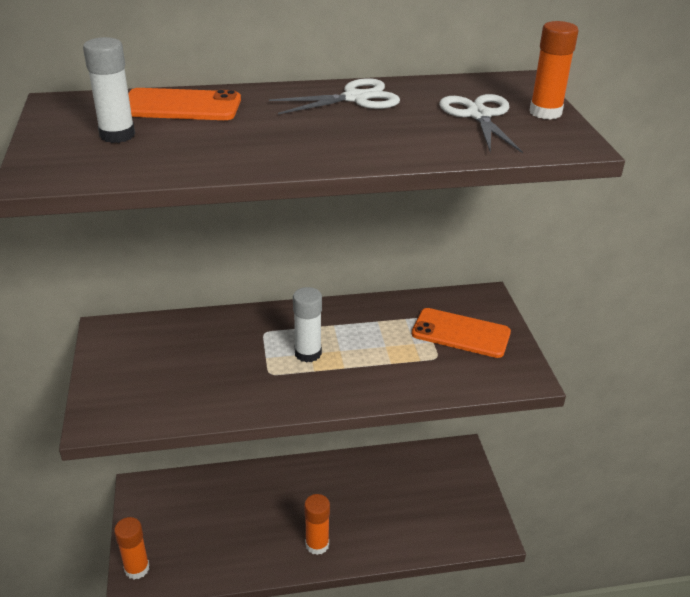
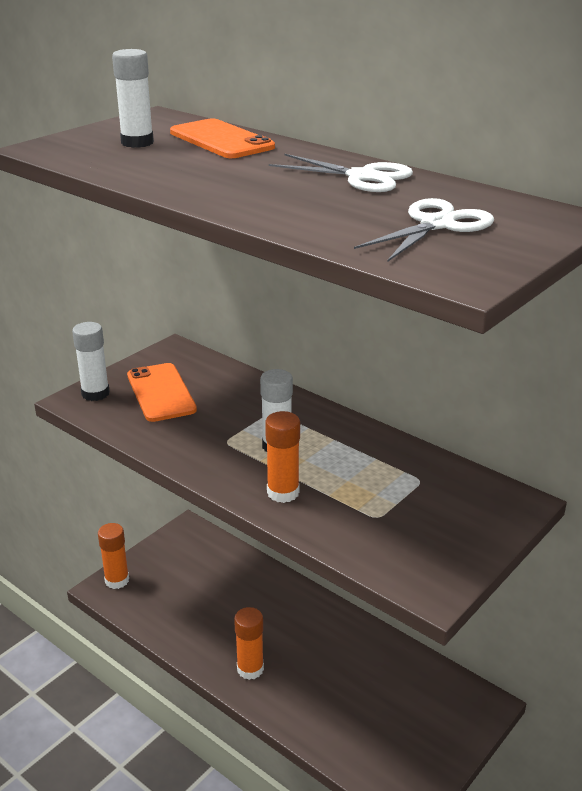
camera: 50 degrees right, 5 degrees down
(103, 405) = (95, 393): none -> white glue stick
(461, 333) = (435, 514): orange phone -> orange phone (161, 392)
(545, 112) = (514, 247): orange glue stick -> orange glue stick (283, 492)

